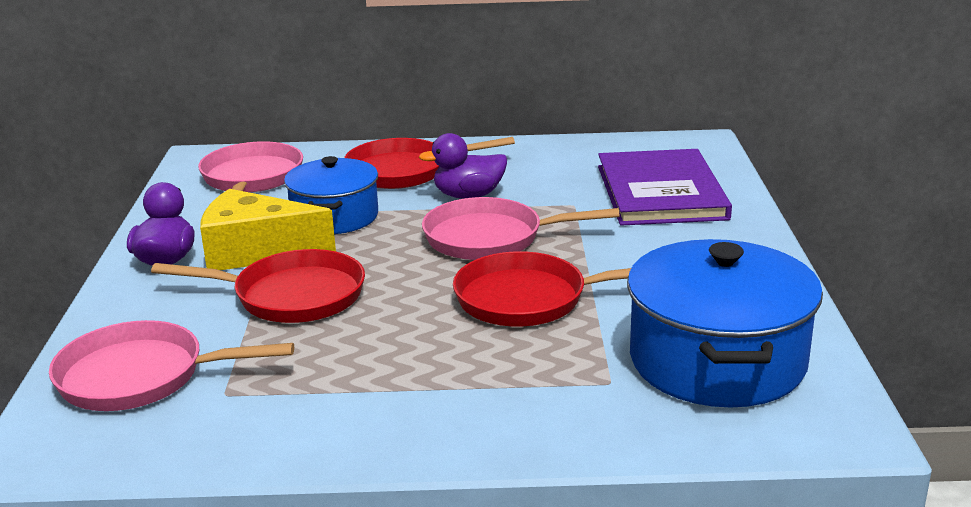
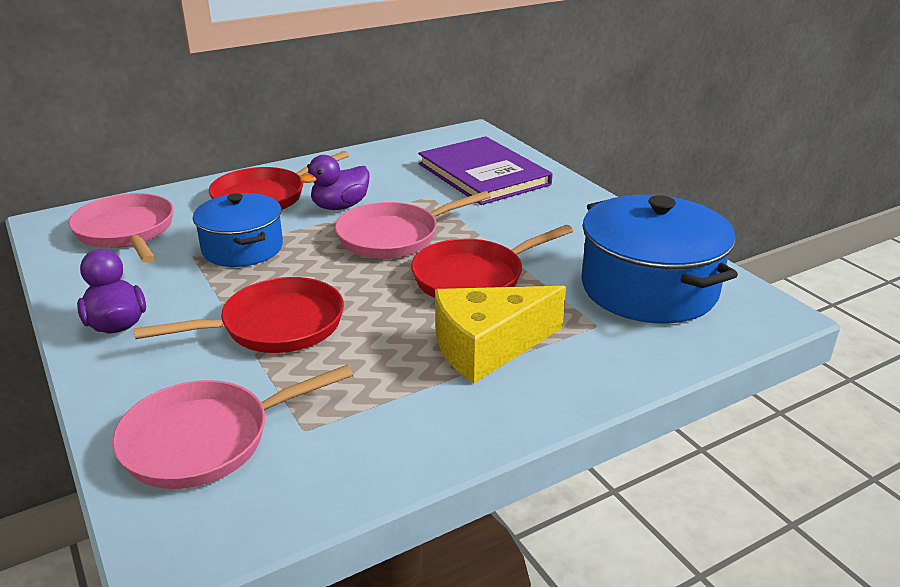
camera: 30 degrees left, 5 degrees up
(256, 251) = (200, 295): yellow cheese -> yellow cheese (488, 347)

